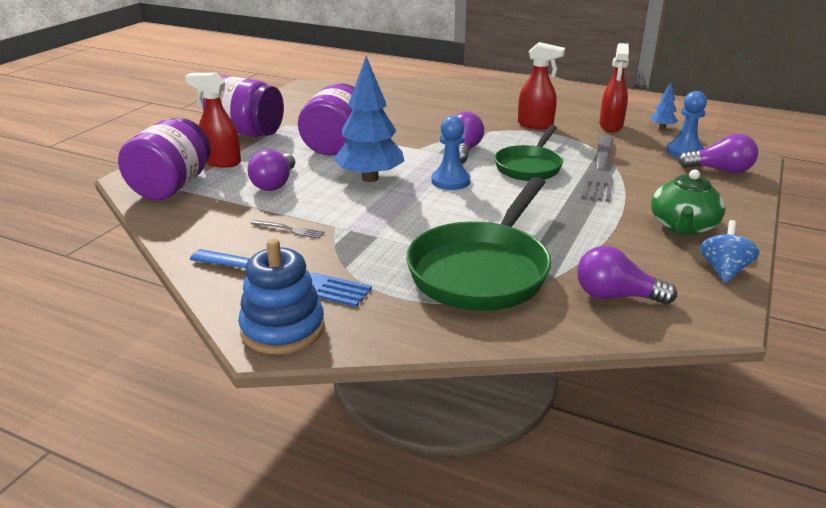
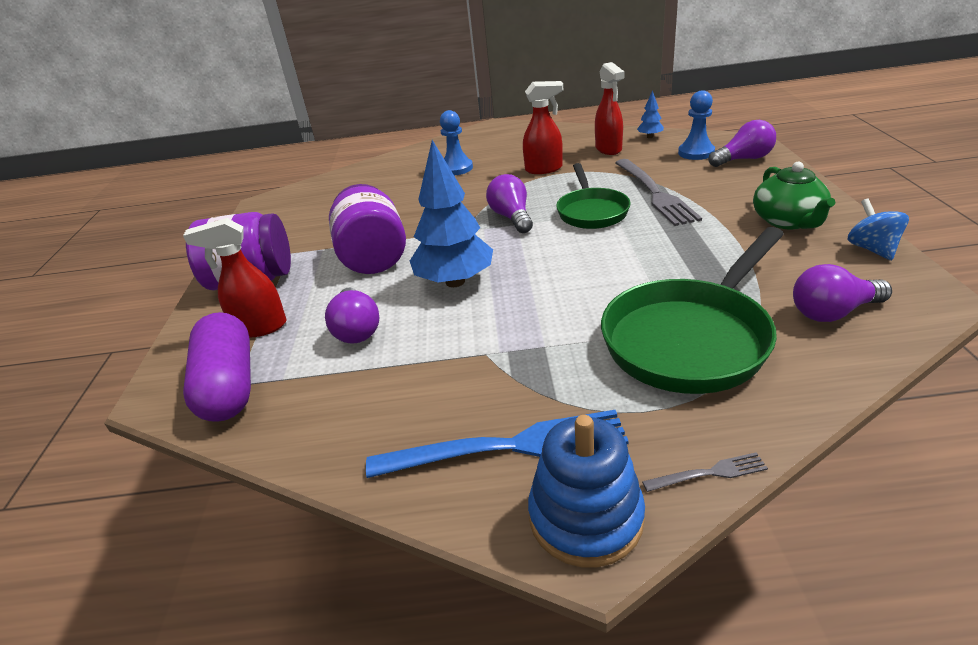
camera: 25 degrees left, 5 degrees up
(172, 186) = (228, 385): purple jar -> purple capsule
(290, 230) = (441, 380): grey fork -> grey fork (710, 473)
(450, 181) = (539, 254): blue pawn -> blue pawn (456, 168)
(482, 270) = (691, 338): green pan -> green pan turned 45 degrees clockwise

